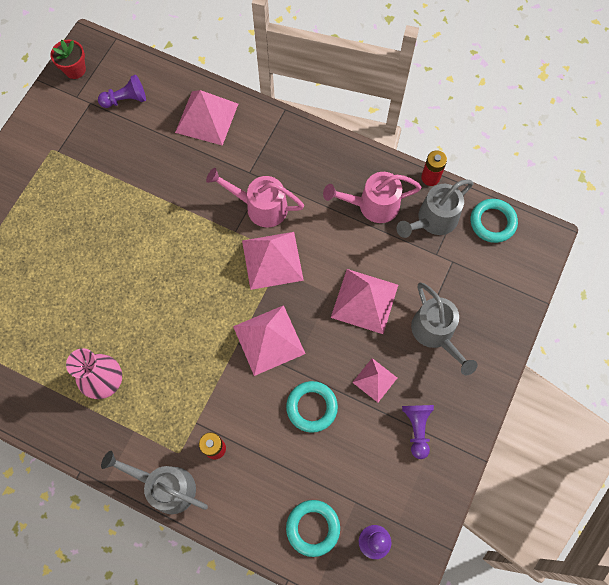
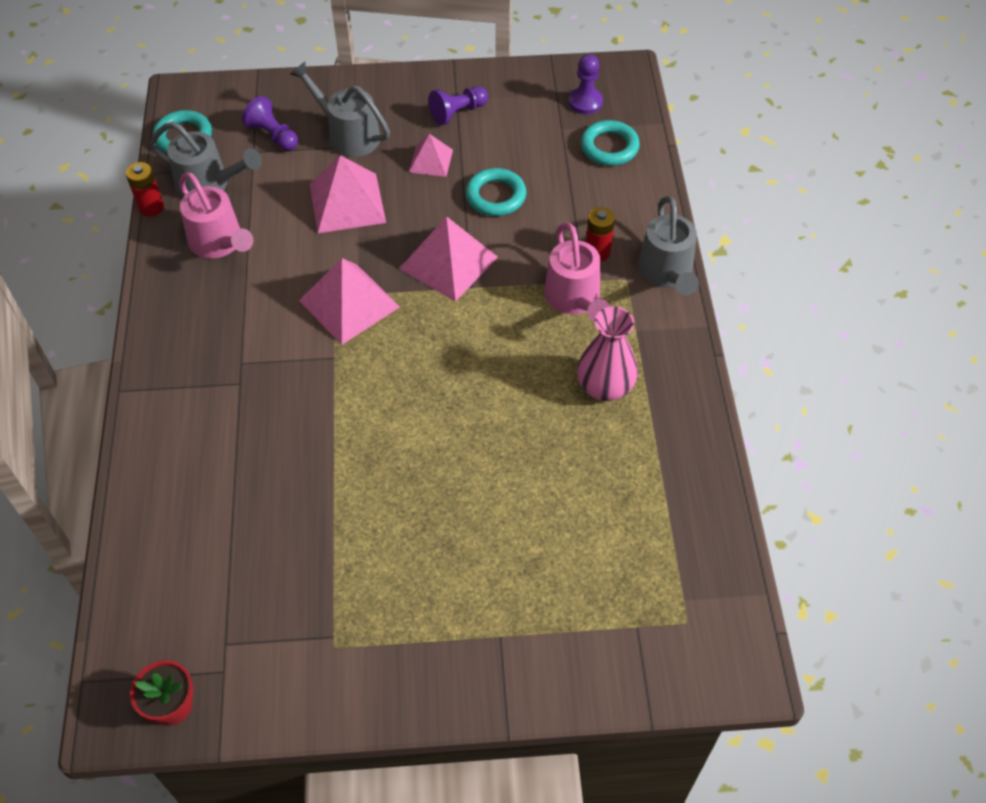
camera: 120 degrees left, 15 degrees down
(126, 99) = (195, 596): purple pawn -> purple pawn (273, 135)
(207, 118) = (177, 474): pink pyramid -> none
(260, 206) = (284, 348): pink watering can -> pink watering can (575, 300)
(436, 334) = (347, 134): grey watering can -> grey watering can turned 90 degrees counterclockwise

